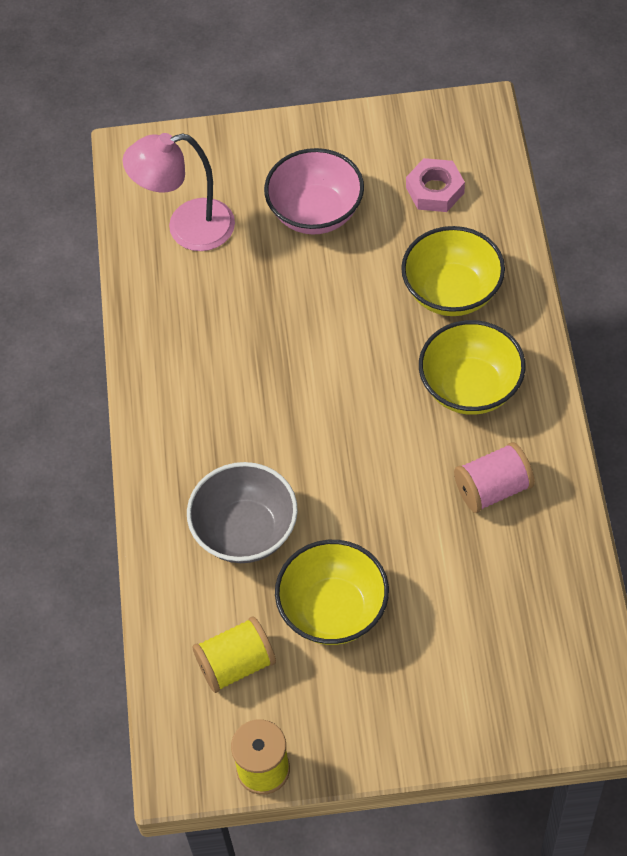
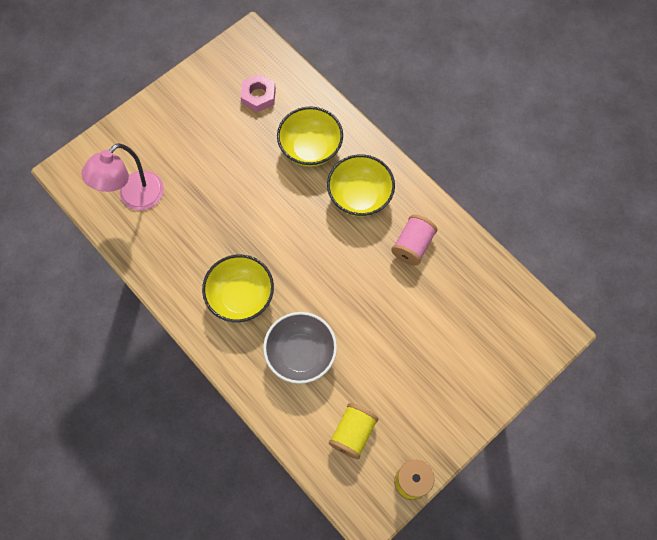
camera: 40 degrees left, 10 degrees up
(315, 212) = (202, 146): pink bowl -> none
(333, 610) = (381, 367): yellow bowl -> yellow bowl (241, 297)

